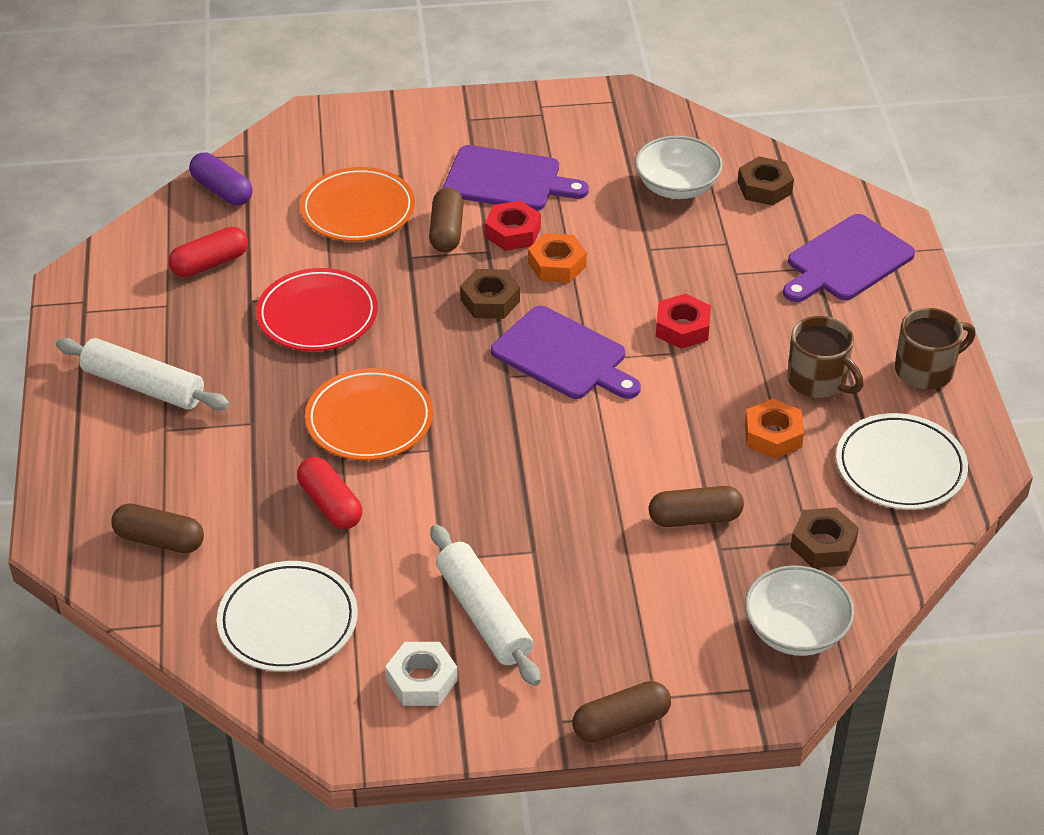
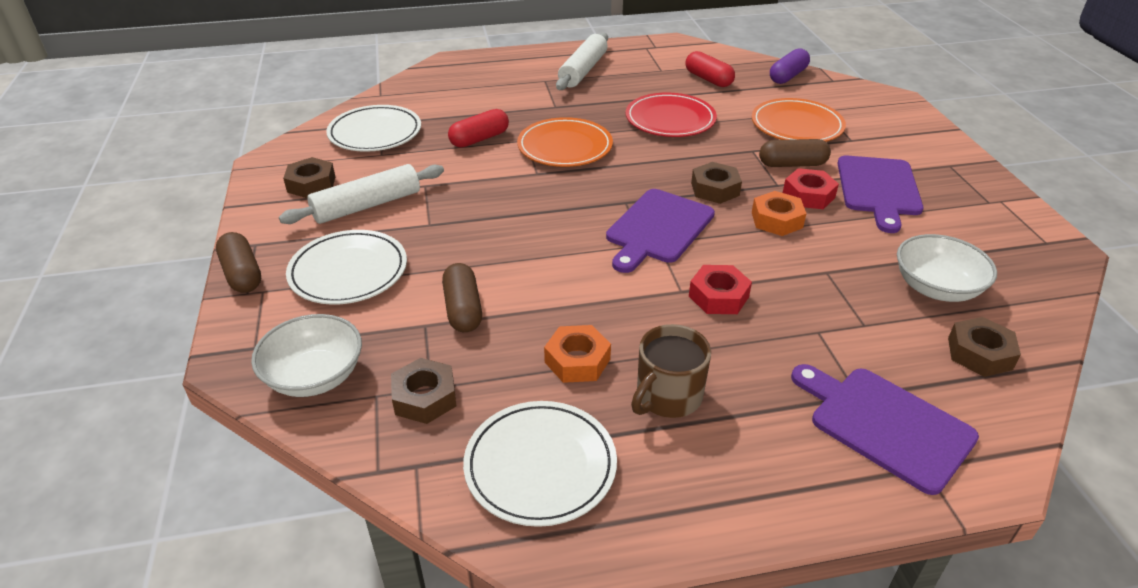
camera: 85 degrees right, 5 degrees down
(159, 540) = (449, 88): brown capsule -> none
(422, 680) = (311, 184): white nut -> brown nut
(623, 620) = (348, 271): none -> white plate
(926, 370) = (711, 498): brown mug -> none

